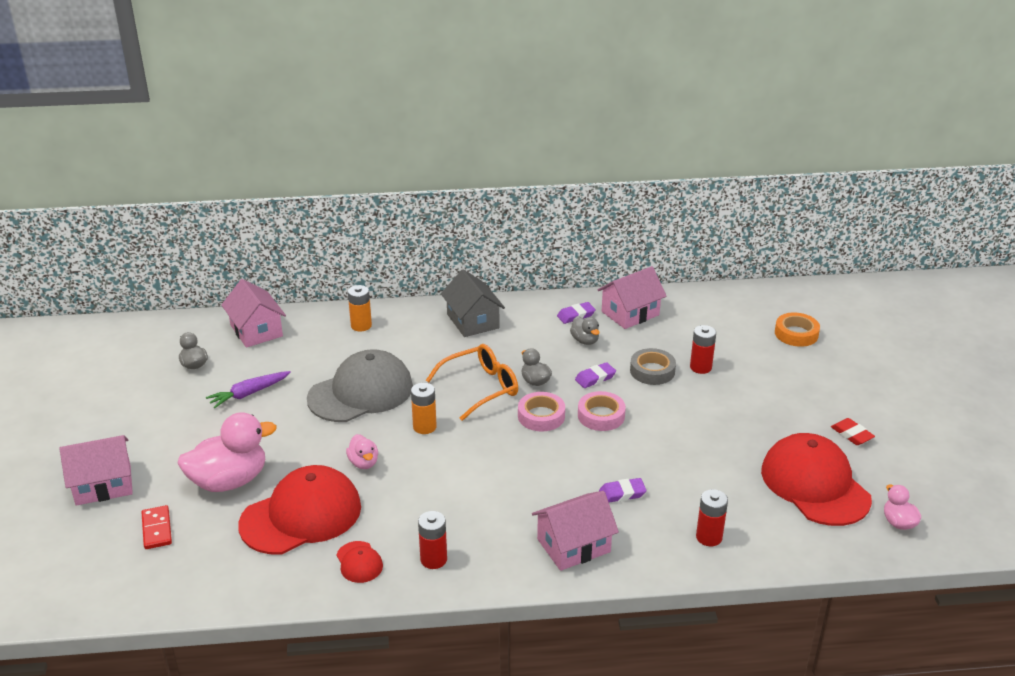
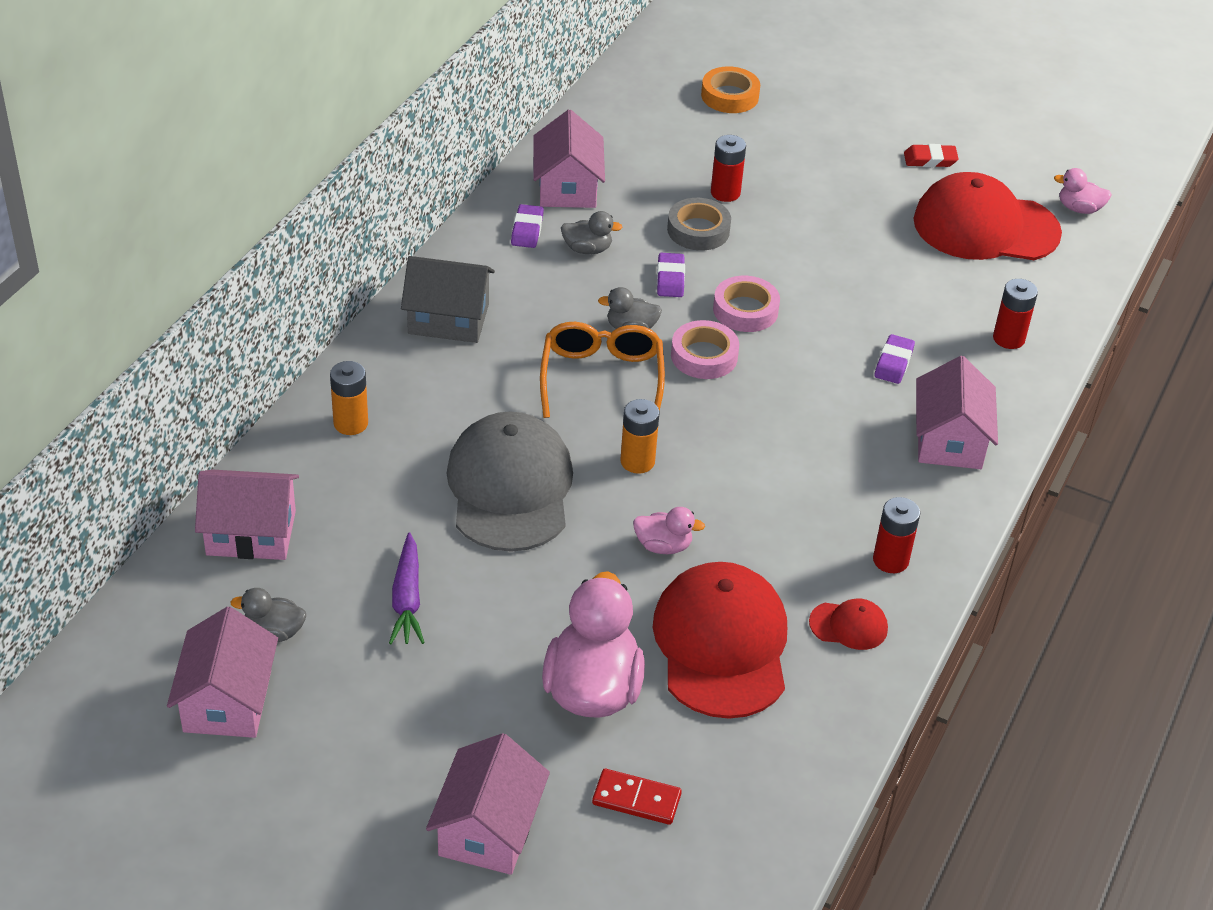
camera: 60 degrees left, 10 degrees up
(138, 371) = (227, 701): none -> pink house

